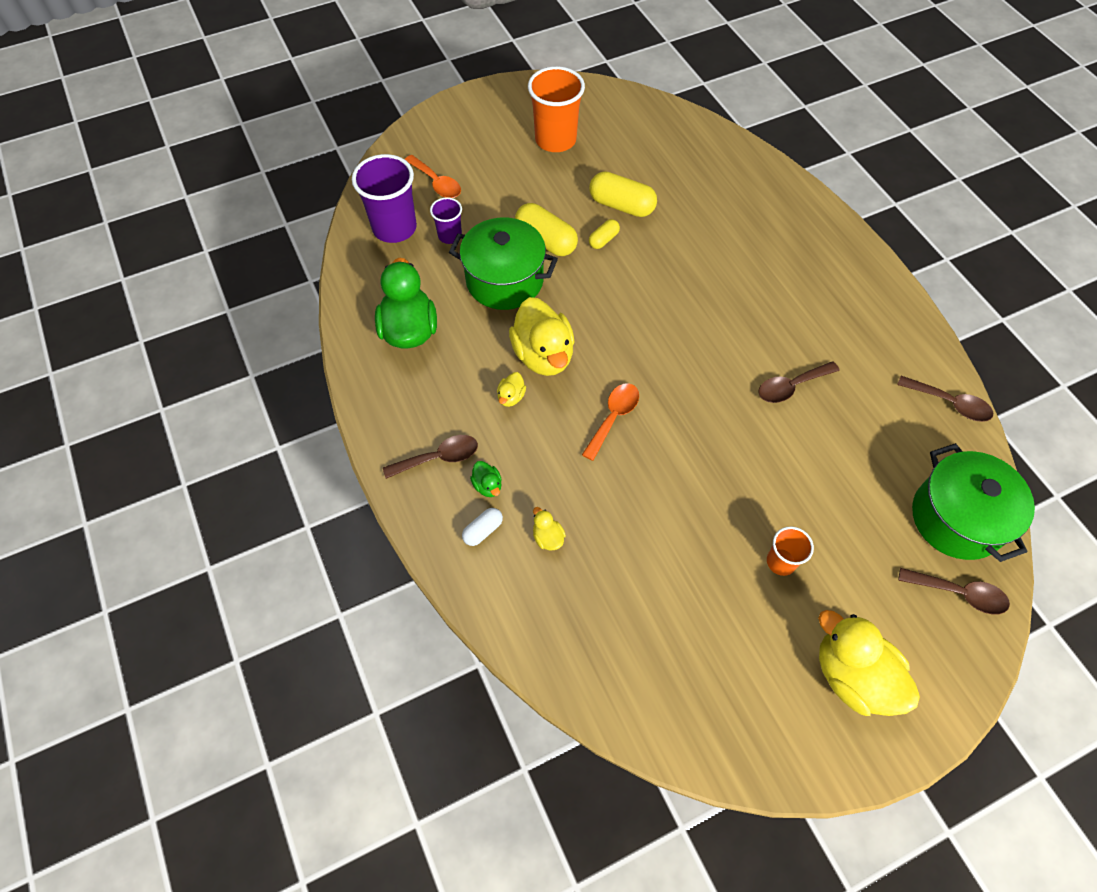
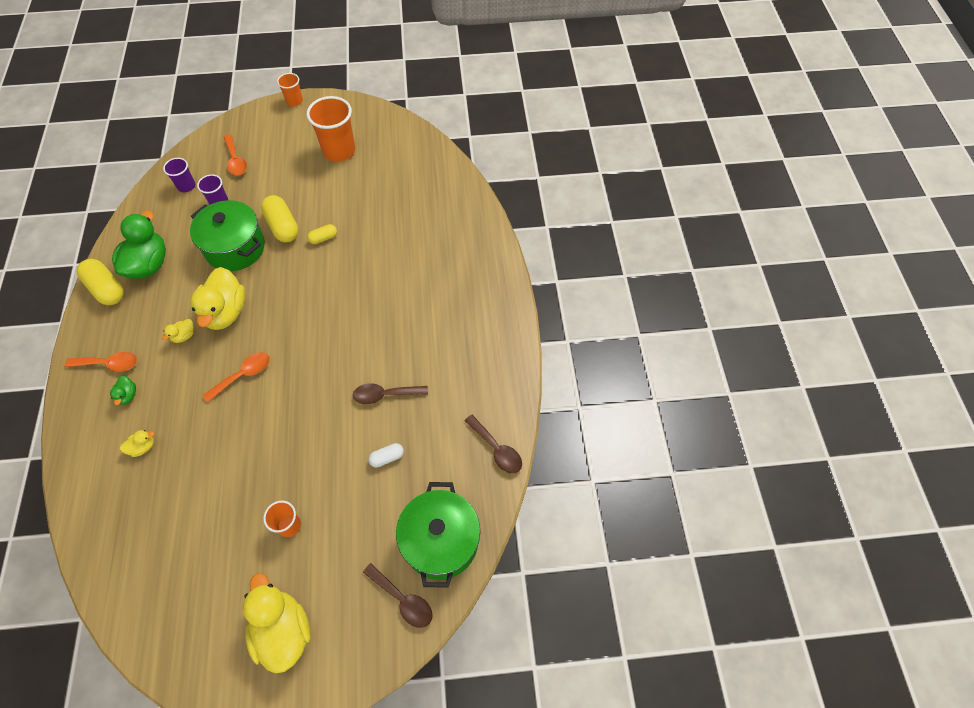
camera: 20 degrees right, 0 degrees up
(394, 228) = (186, 186): purple cup -> purple cup, size x0.54
(438, 458) = (109, 364): brown spoon -> orange spoon
(463, 98) = (294, 101): none -> orange cup
(483, 530) = (104, 426): white capsule -> white capsule (387, 458)
(548, 537) = (143, 447): yellow duck -> yellow duck turned 75 degrees clockwise
(621, 206) = (353, 216): yellow capsule -> yellow capsule (106, 289)

